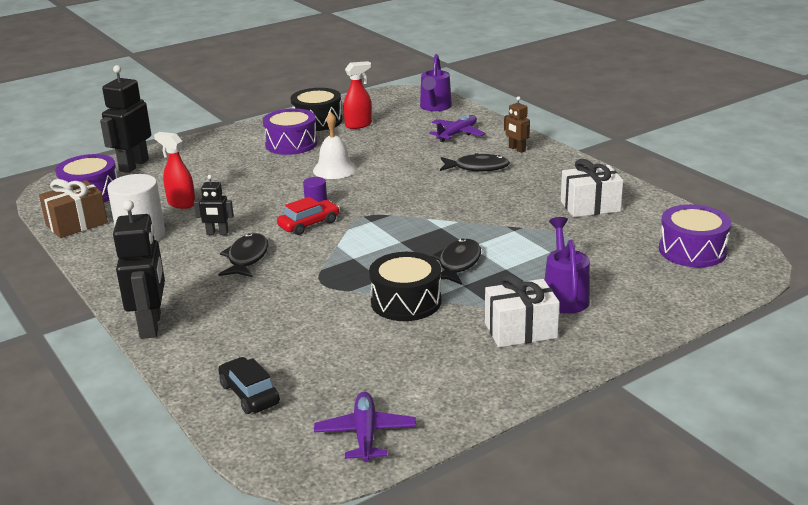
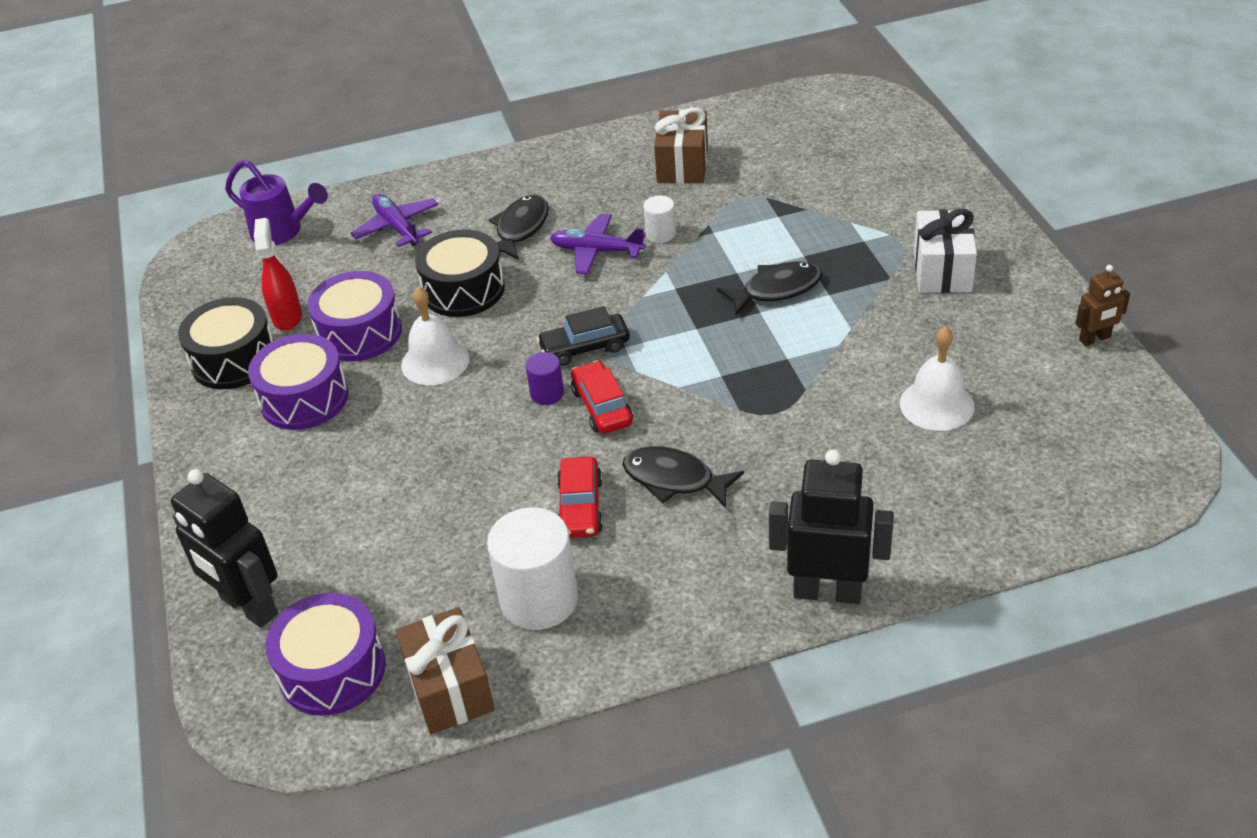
camera: 70 degrees left, 15 degrees up
(181, 203) = (450, 546): red spray bottle -> none
(217, 233) = (580, 507): black robot -> red car
(250, 394) = (1018, 500): black car -> black car (584, 347)
(349, 346) = (936, 404): none -> white bell
(365, 434) = (1113, 413): purple plane -> purple plane (597, 251)
(406, 301) = (850, 345): black drum -> black drum (463, 290)
(458, 264) = (776, 290): black fish -> black fish turned 120 degrees clockwise
(499, 212) = (660, 234): none -> white cylinder
(516, 149) = (486, 186): brown robot -> brown robot (1095, 339)
(564, 296) = (881, 226): purple watering can -> none
(590, 206) = (682, 164): white gift -> brown gift
(692, 250) = (820, 123): purple drum -> purple drum (359, 333)

